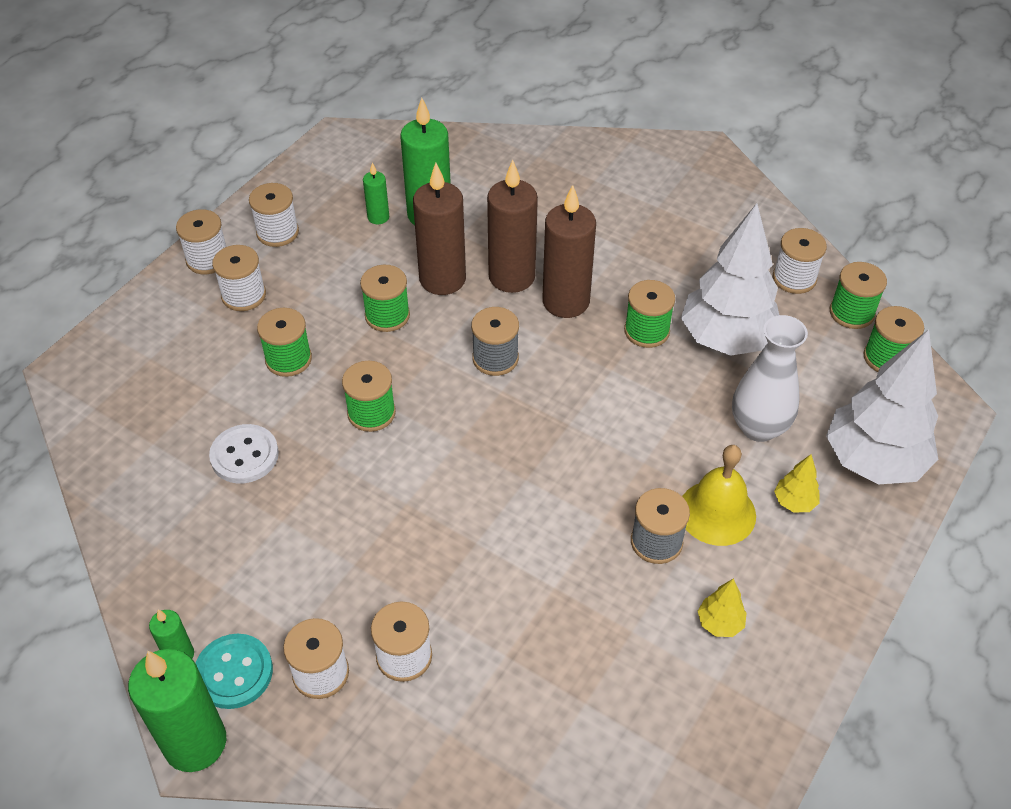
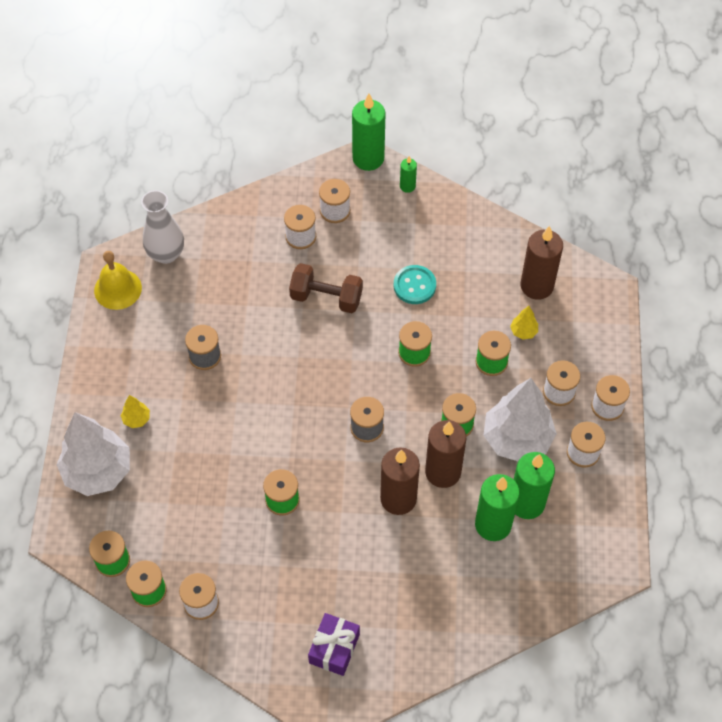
camera: 150 degrees right, 10 degrees up
(234, 672) = (375, 191): turquoise button -> turquoise button (414, 285)
(244, 455) = (463, 292): white button -> none
(378, 217) = (526, 503): green candle -> green candle, size x2.03
(432, 540) = (326, 297): none -> brown dumbbell
(566, 301) = (349, 496): brown candle -> brown candle (537, 286)
(668, 190) = (334, 648): none -> purple gift
(717, 512) = (179, 390): yellow bell -> yellow bell (118, 289)
(720, 623) = (150, 328): yellow tree -> yellow tree (523, 332)
(726, 339) = (226, 520): white tree -> white tree (517, 439)
(758, 427) = (177, 460): white vase -> white vase (166, 254)

